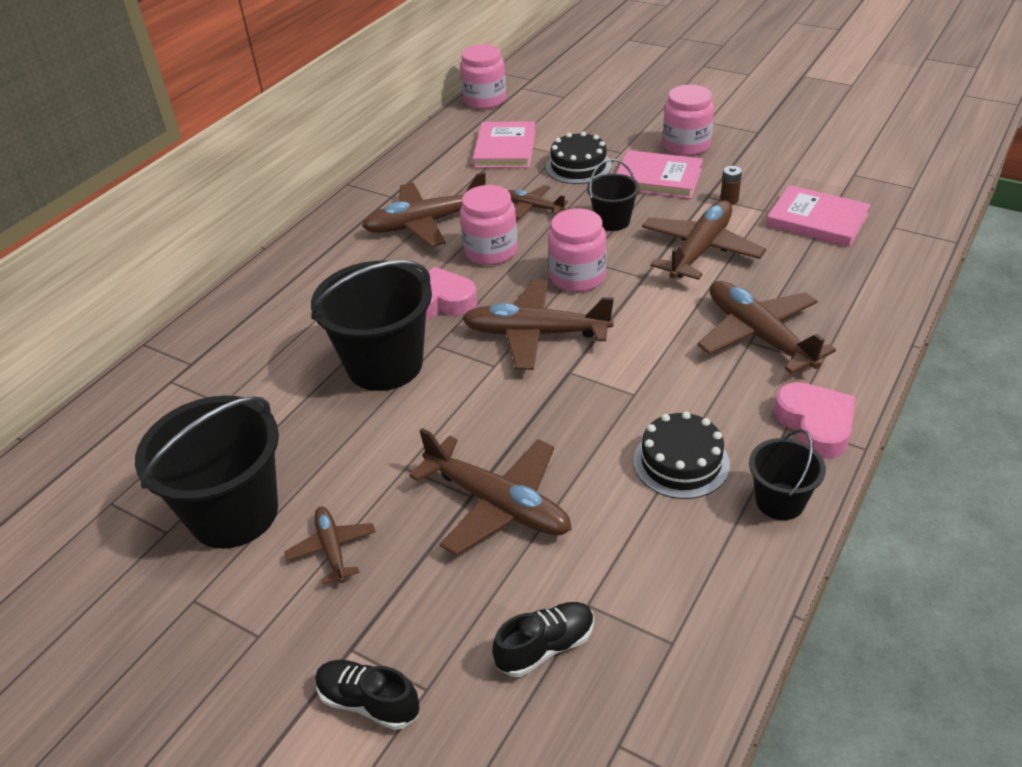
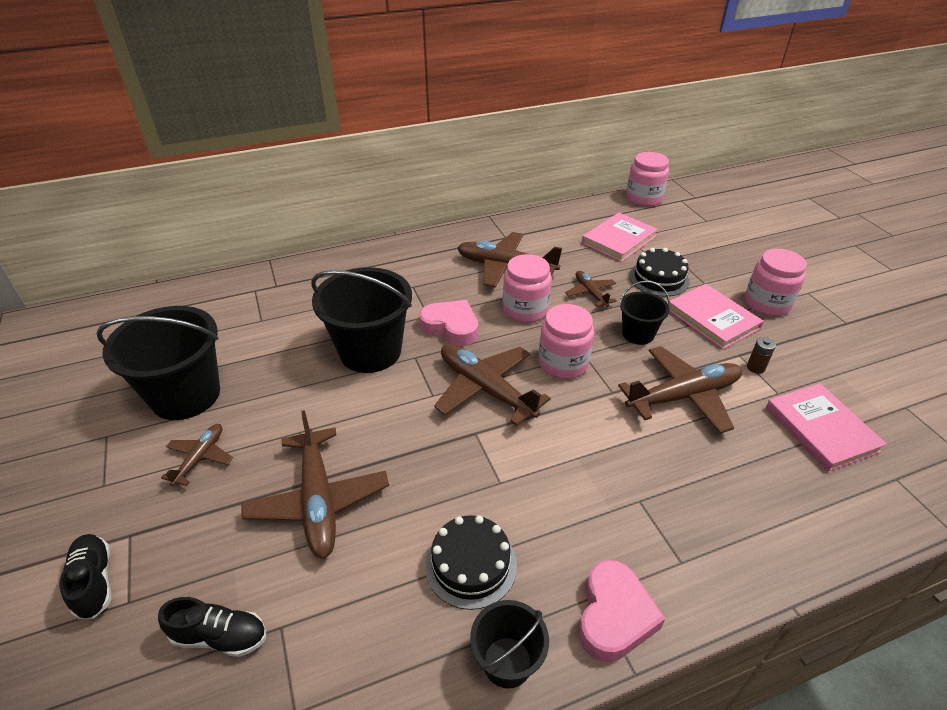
camera: 35 degrees right, 0 degrees up
(759, 335) = (653, 500): brown plane -> none

